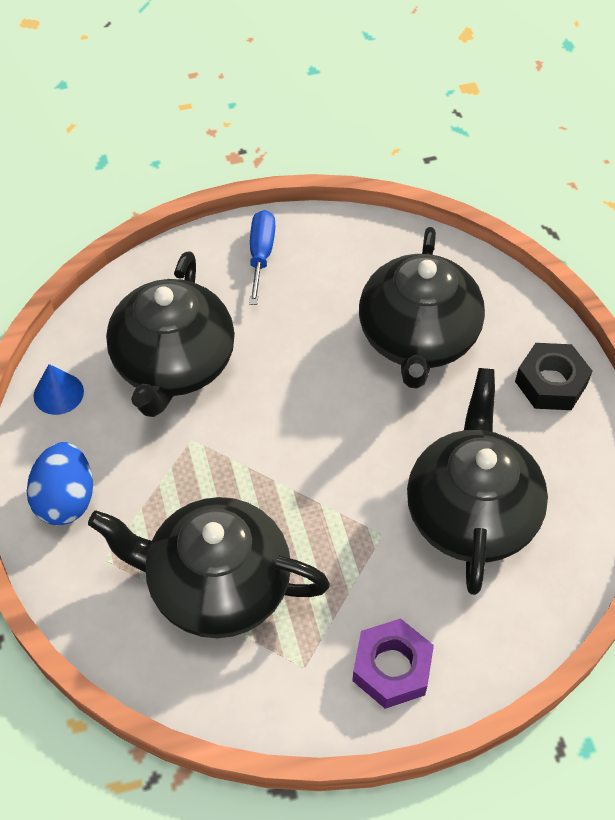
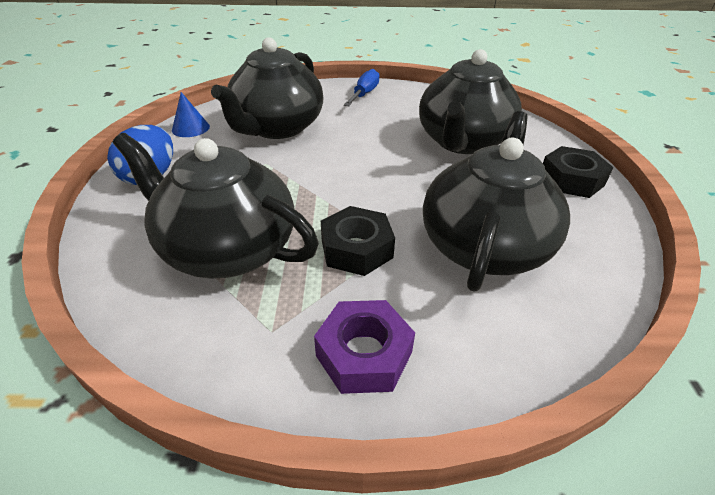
camera: 15 degrees right, 15 degrees down
(346, 550) = (356, 249): none -> black nut

